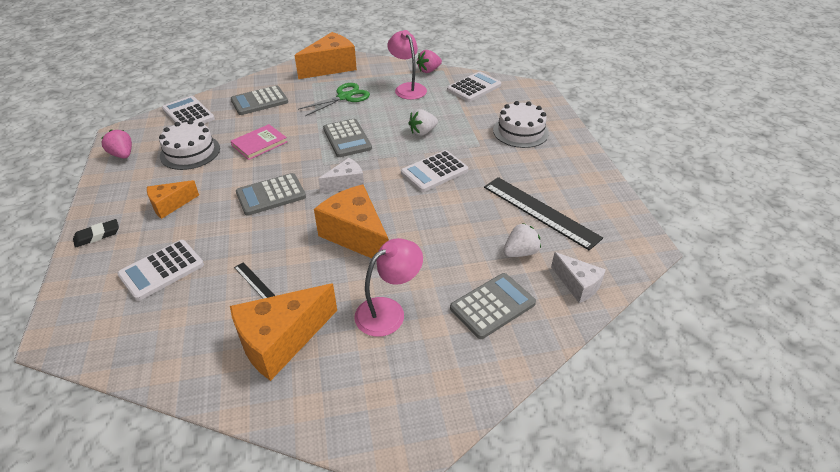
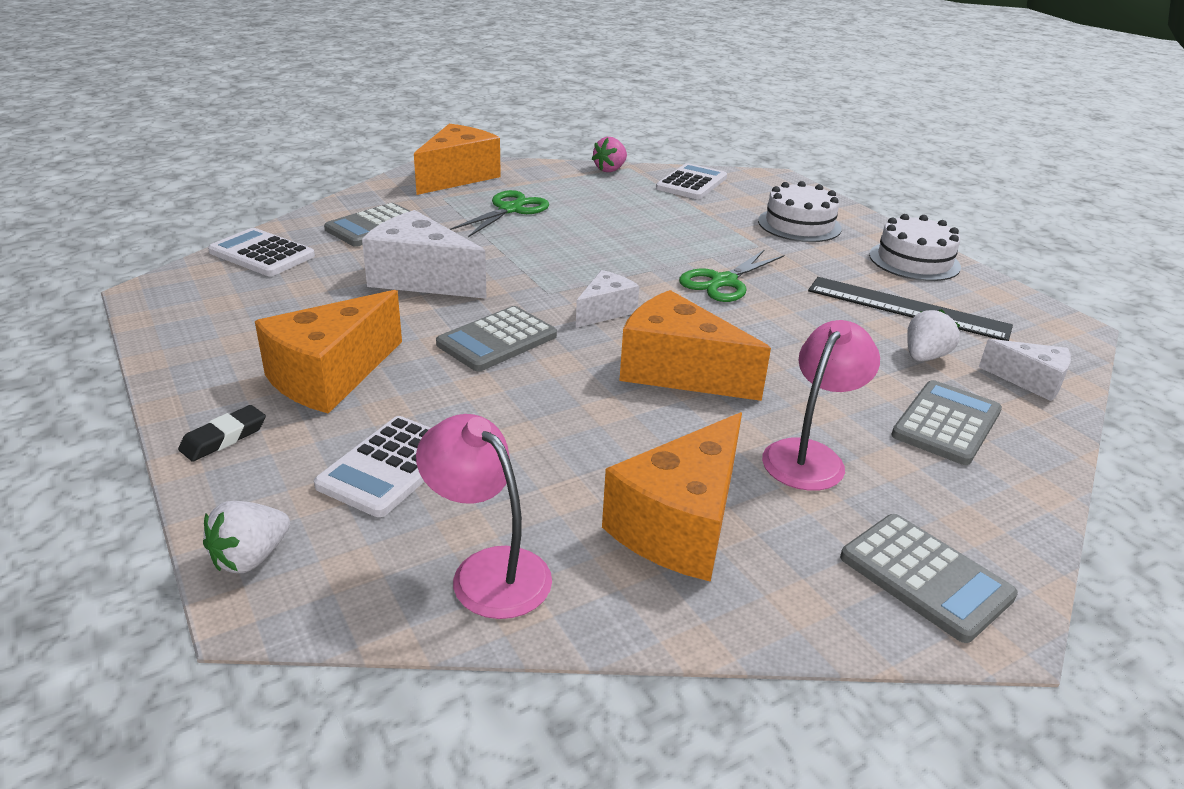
camera: 20 degrees left, 10 degrees down
(122, 155) = (181, 320): pink strawberry -> none
(170, 205) = (330, 376): orange cheese -> orange cheese, size x1.77
(190, 152) = (307, 302): white cake -> white cake (914, 261)
(254, 281) = (566, 454): black ruler -> none
(259, 144) = (421, 279): pink book -> white cheese
(347, 138) = (558, 258): grey calculator -> grey calculator (925, 577)
(407, 88) = (597, 191): pink lamp -> pink lamp (488, 570)
(422, 132) = (665, 239): white strawberry -> white strawberry (250, 558)
(434, 172) = (723, 282): white calculator -> green scissors

